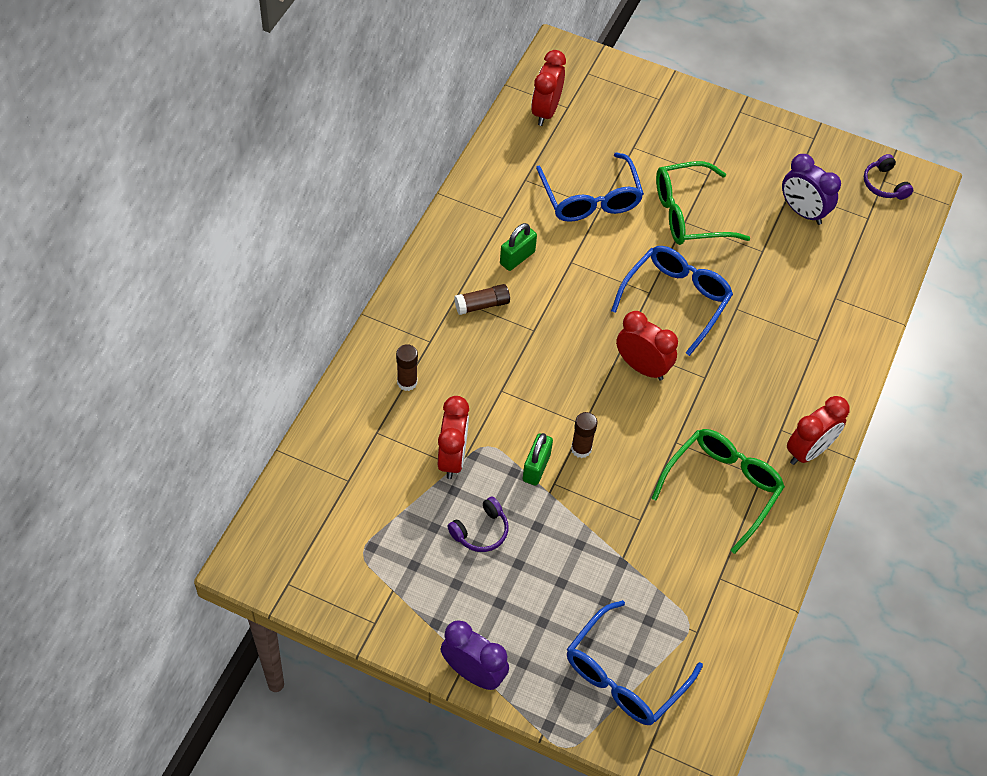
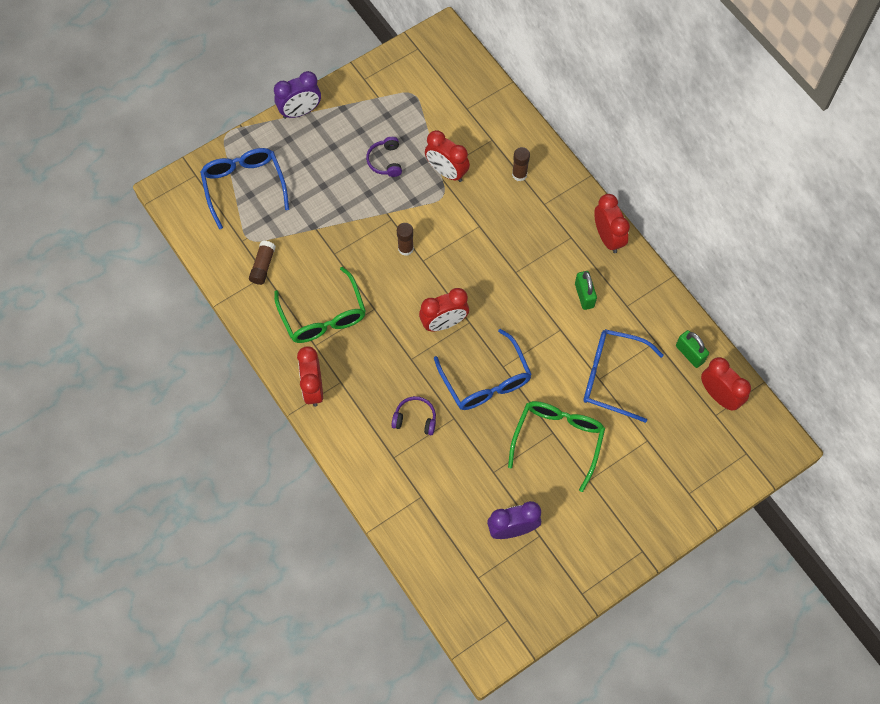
camera: 125 degrees right, 10 degrees up
(433, 265) = (608, 238): none -> red clock
(482, 305) = (555, 251): brown glue stick -> brown glue stick (263, 266)
(536, 467) = (409, 215): green padlock -> green padlock (689, 354)
(884, 184) = (503, 617): purple headphones -> purple headphones (415, 419)

